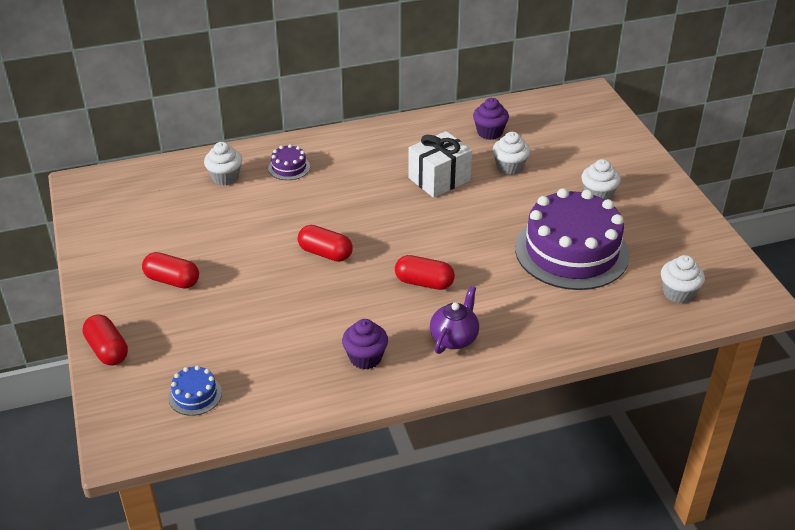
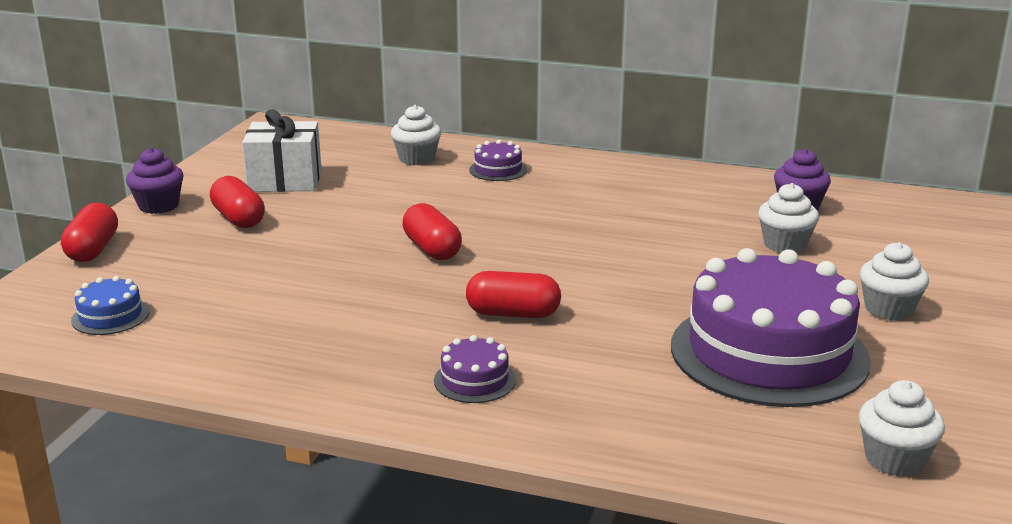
camera: 35 degrees right, 15 degrees down
(365, 358) = (337, 356): purple cupcake -> purple cupcake (158, 206)
(424, 283) = (513, 314): red capsule -> red capsule turned 45 degrees counterclockwise
(439, 179) = (669, 228): white gift -> white gift (285, 180)
(454, 338) = (475, 380): purple teapot -> purple cake

